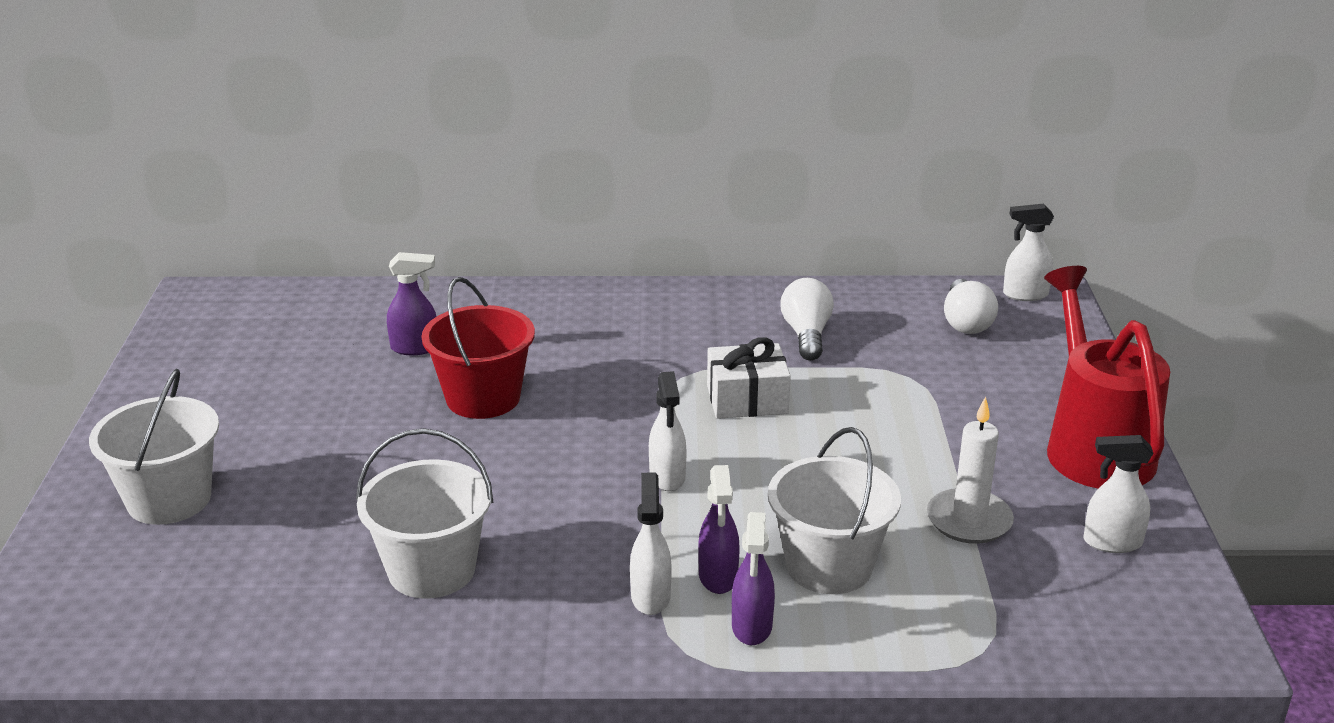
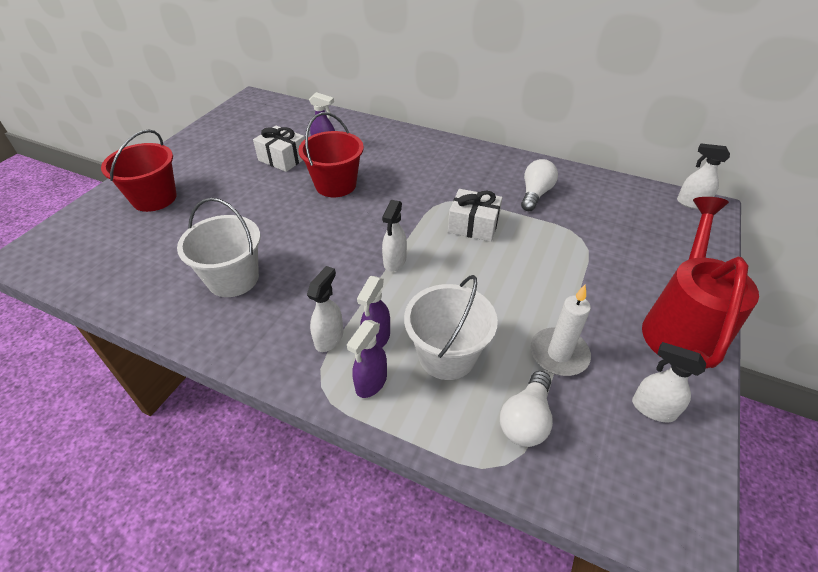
camera: 25 degrees right, 15 degrees up
(169, 499) = (154, 198): white bucket -> red bucket
(352, 381) = (283, 158): none -> white gift
(966, 322) = (640, 211): white light bulb -> white light bulb (526, 419)

